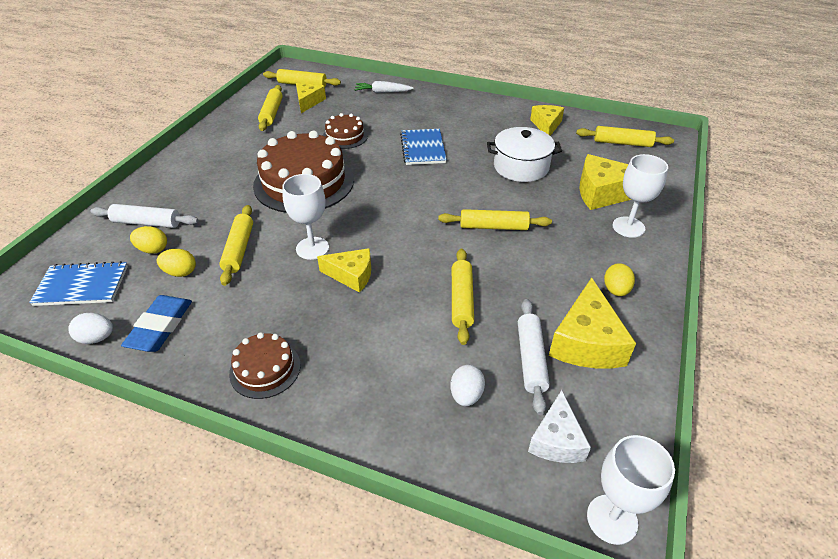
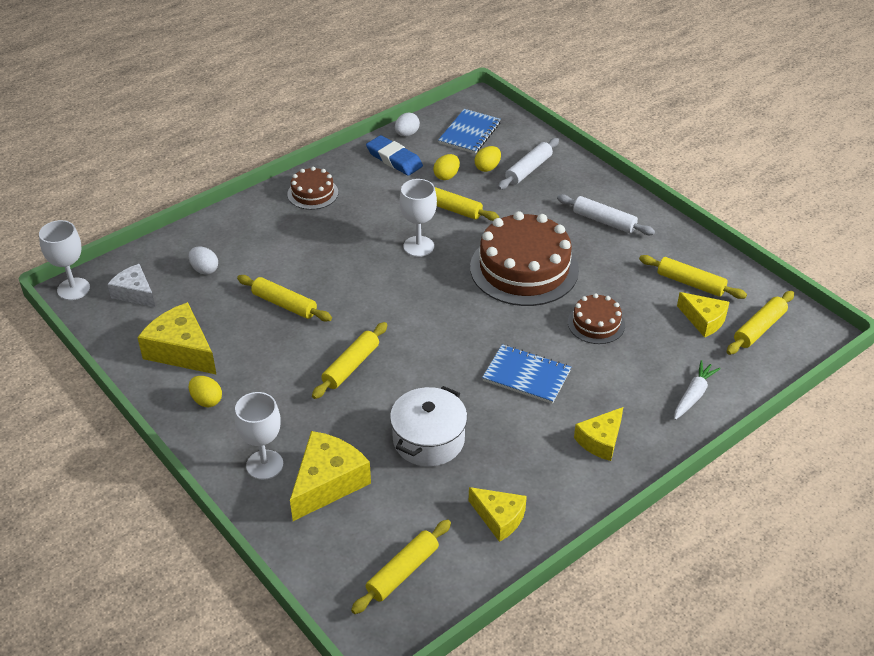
camera: 120 degrees right, 0 degrees up
(351, 275) = (366, 257): yellow cheese -> yellow cheese (600, 440)
(531, 359) = (198, 313): white rolling pin -> white rolling pin (604, 221)

